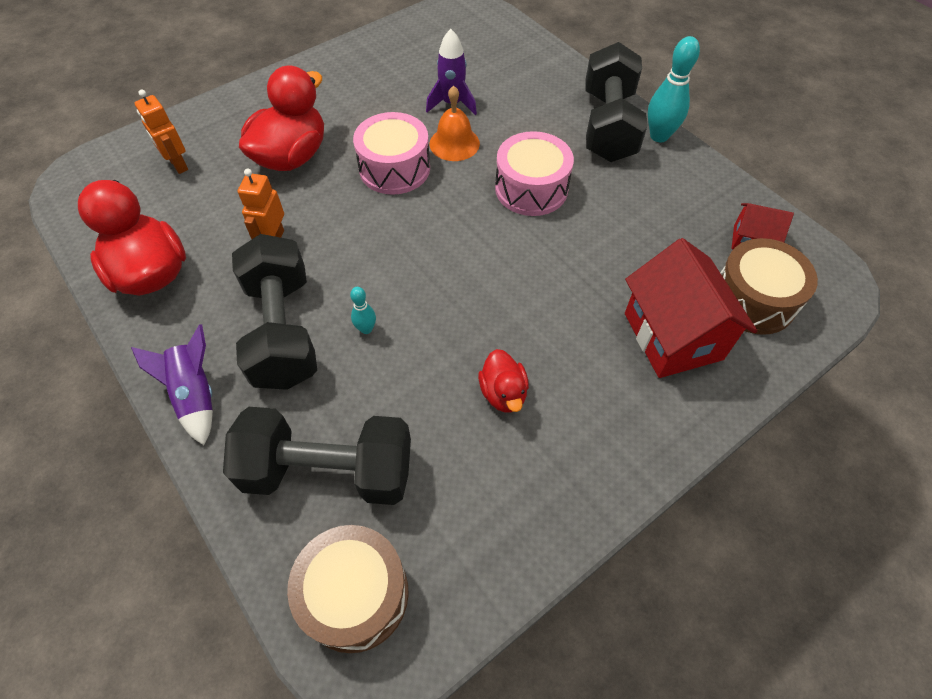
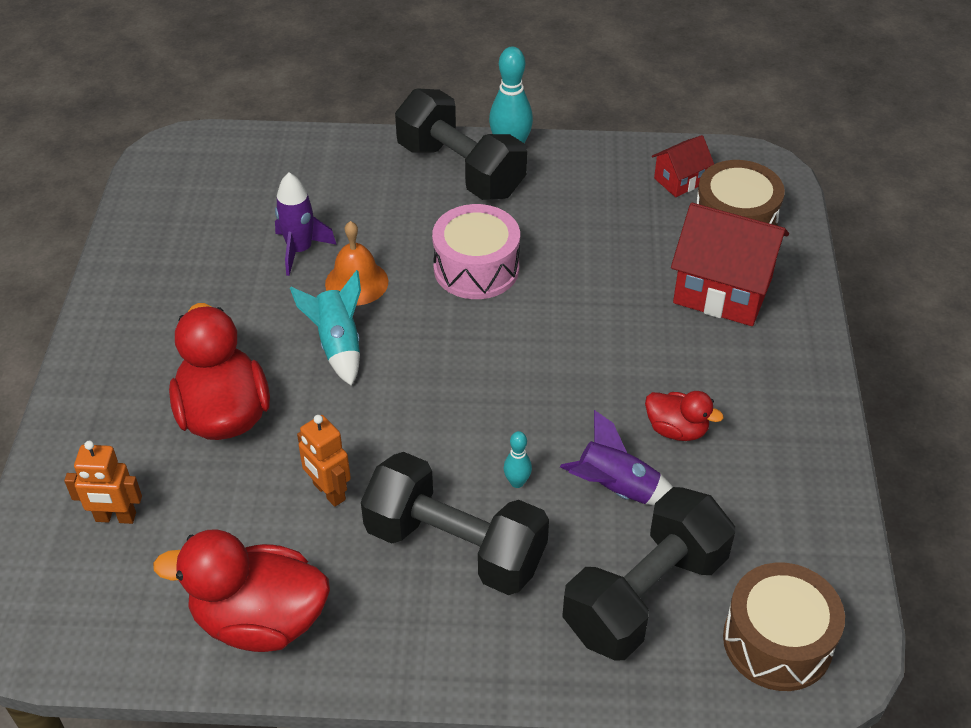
camera: 50 degrees left, 10 degrees down
(195, 395) = (466, 657): purple rocket -> purple rocket (616, 489)
(394, 168) = (338, 345): pink drum -> turquoise rocket

